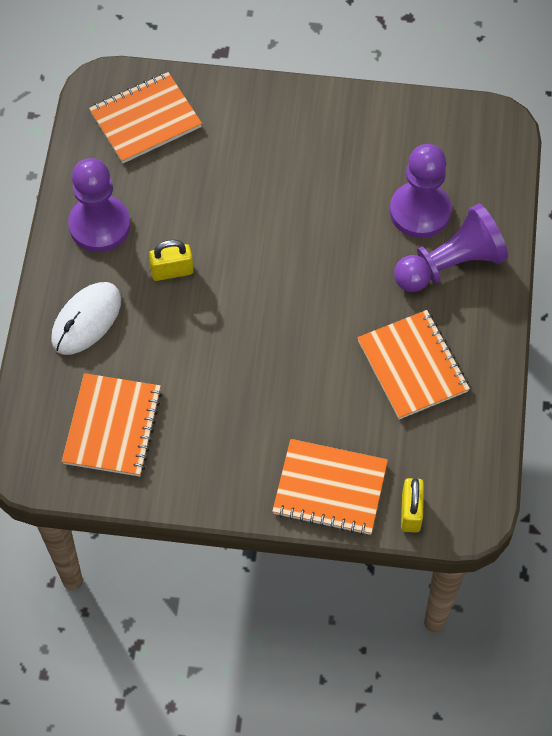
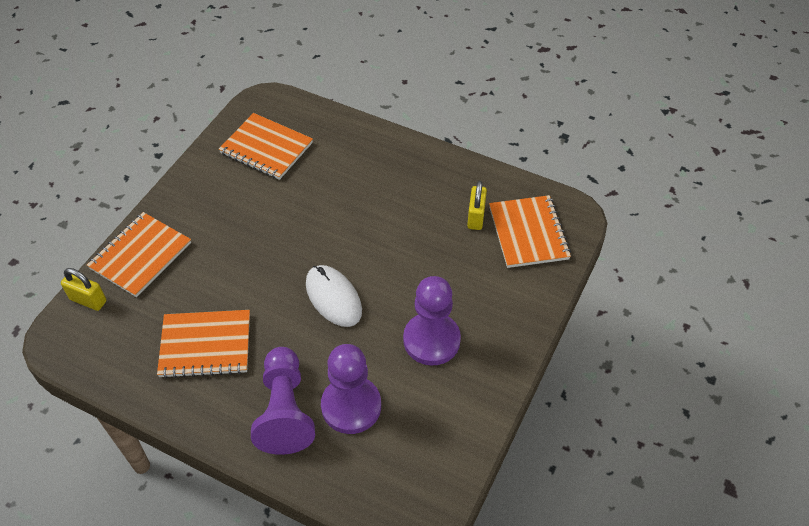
camera: 110 degrees right, 10 degrees down
(86, 320) = (358, 154): white mouse -> white mouse (333, 297)
(99, 225) = (437, 180): purple pawn -> purple pawn (431, 340)
(172, 271) = (375, 212): yellow padlock -> yellow padlock (476, 217)

